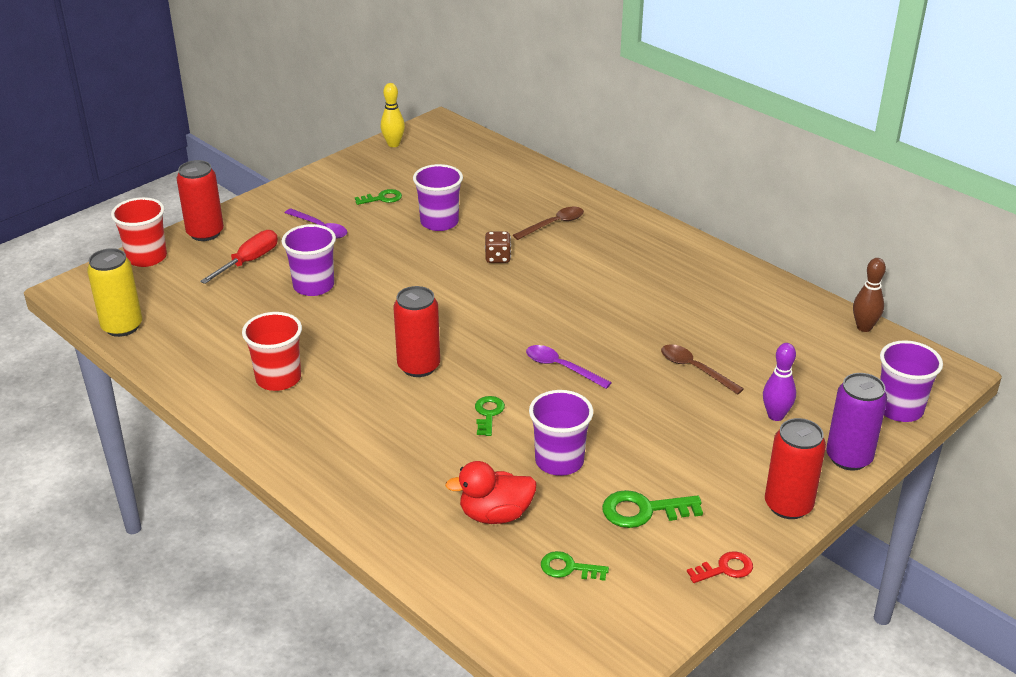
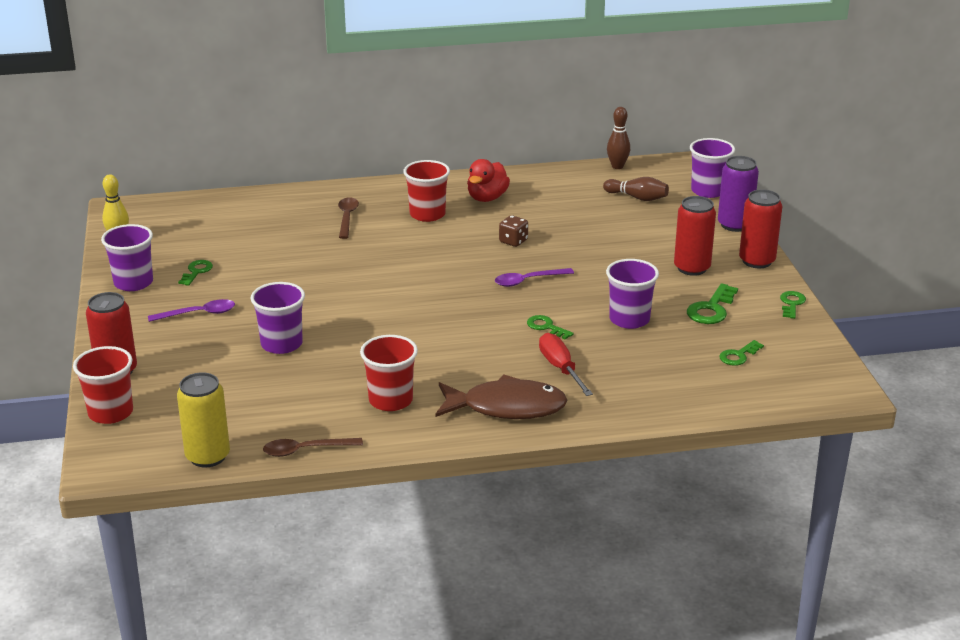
camera: 55 degrees left, 5 degrees down
(249, 261) = (198, 363): red screwdriver -> red screwdriver (560, 368)
(325, 449) = (507, 407): none -> brown fish
(419, 366) = (454, 335): red can -> red can (692, 268)
(439, 222) = (272, 260): purple cup -> purple cup (133, 283)
(495, 514) = (658, 363): red duck -> red duck (487, 198)
(498, 258) = (358, 255): brown dice -> brown dice (513, 241)
(613, 261) = (427, 214): none -> red cup
(695, 369) = (590, 236): brown spoon -> brown spoon (305, 450)
(725, 569) = (791, 304): red key -> green key
(775, 415) = (669, 230): purple bowling pin -> none
(815, 367) = (637, 198): none -> brown bowling pin

